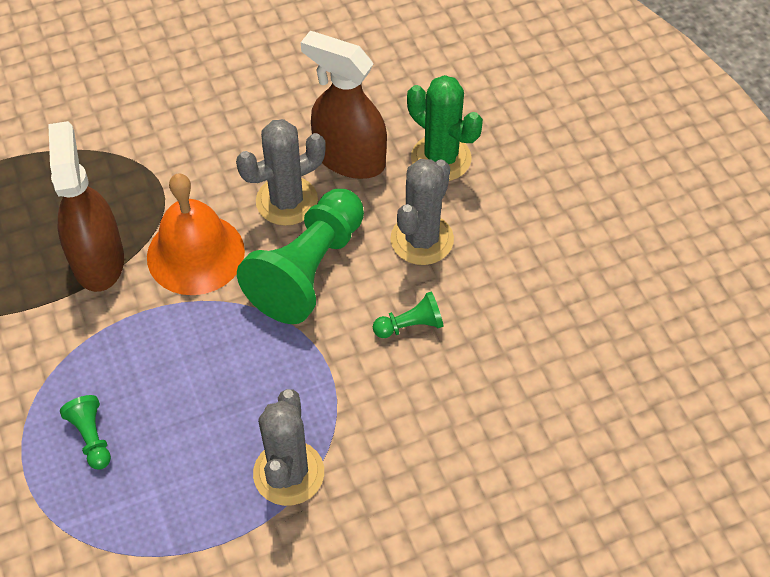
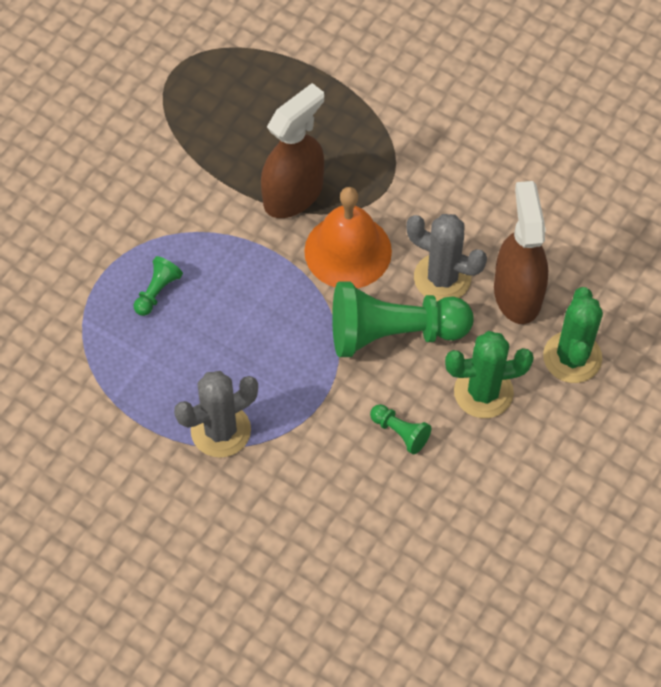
camera: 55 degrees right, 5 degrees up
(422, 239) = (483, 392): grey cactus -> green cactus

